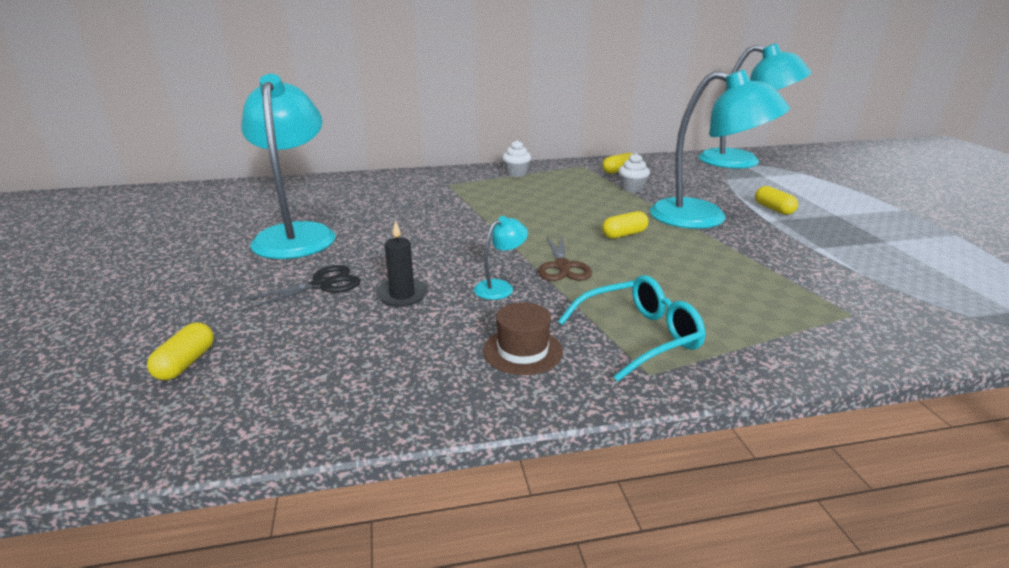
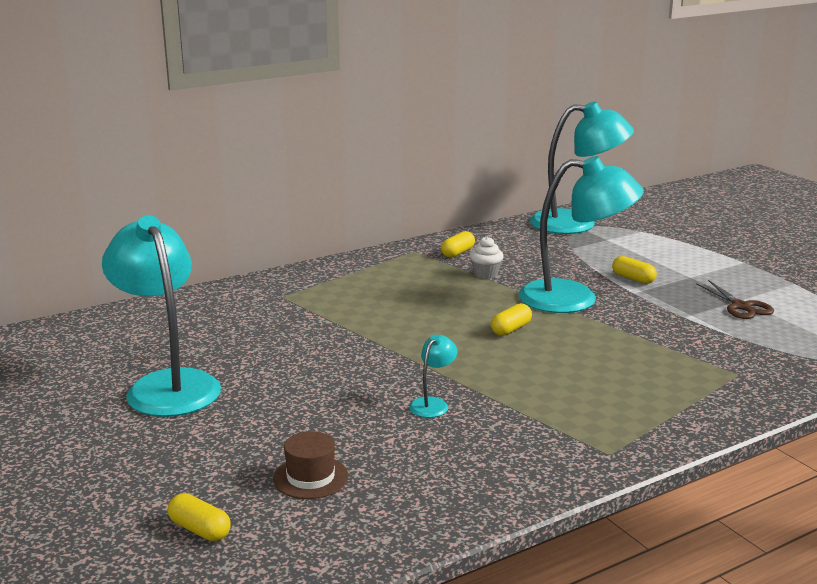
camera: 20 degrees left, 5 degrees down
(186, 363) = (200, 529): yellow capsule -> yellow capsule turned 45 degrees counterclockwise
(322, 285) = (255, 433): black scissors -> none
(402, 295) = (346, 429): black candle -> none
(516, 173) = (348, 271): white cupcake -> none
(522, 351) = (496, 457): brown hat -> brown hat (310, 477)
(562, 267) = (476, 373): brown scissors -> brown scissors (741, 307)
(639, 336) = (583, 425): turquoise glasses -> none

